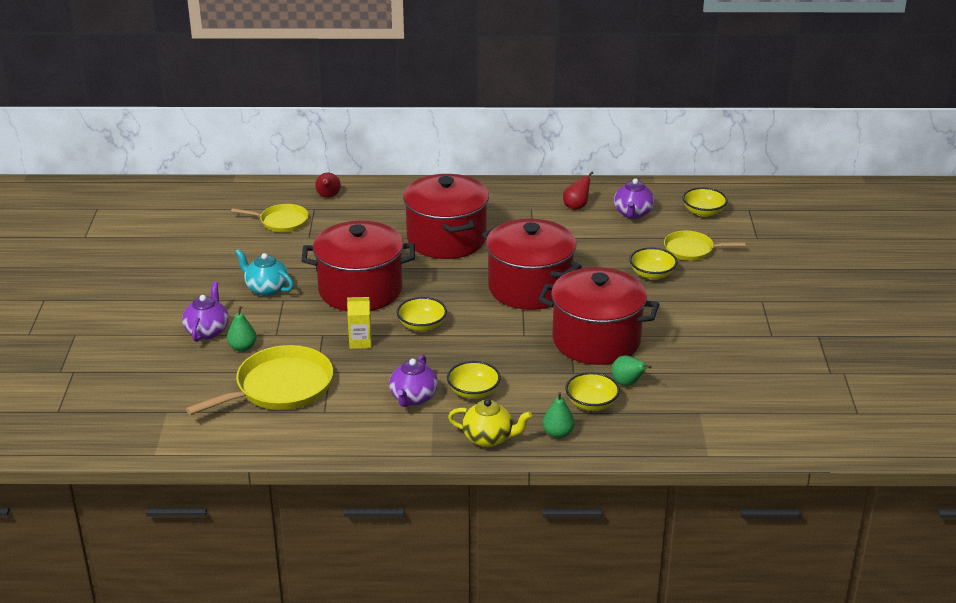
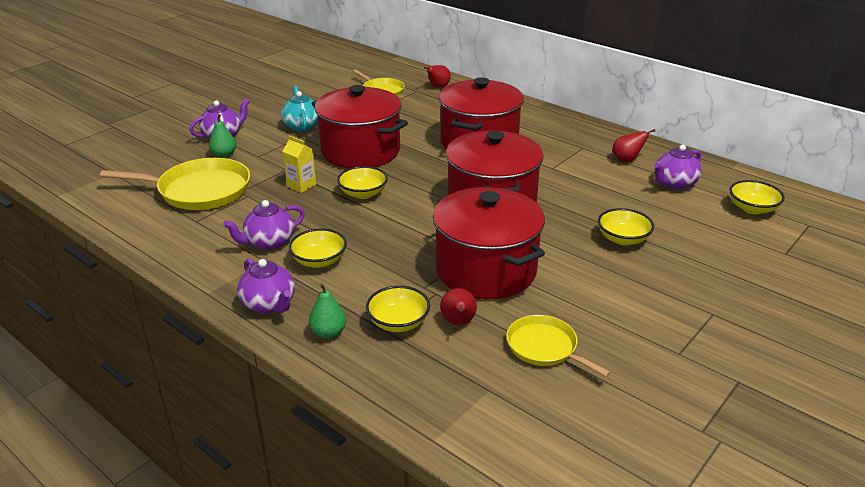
camera: 40 degrees right, 0 degrees up
(489, 438) = (269, 304): yellow teapot -> purple teapot
(627, 383) = (458, 322): green pear -> red pear
(691, 249) = (694, 235): yellow pan -> yellow pan (545, 347)

